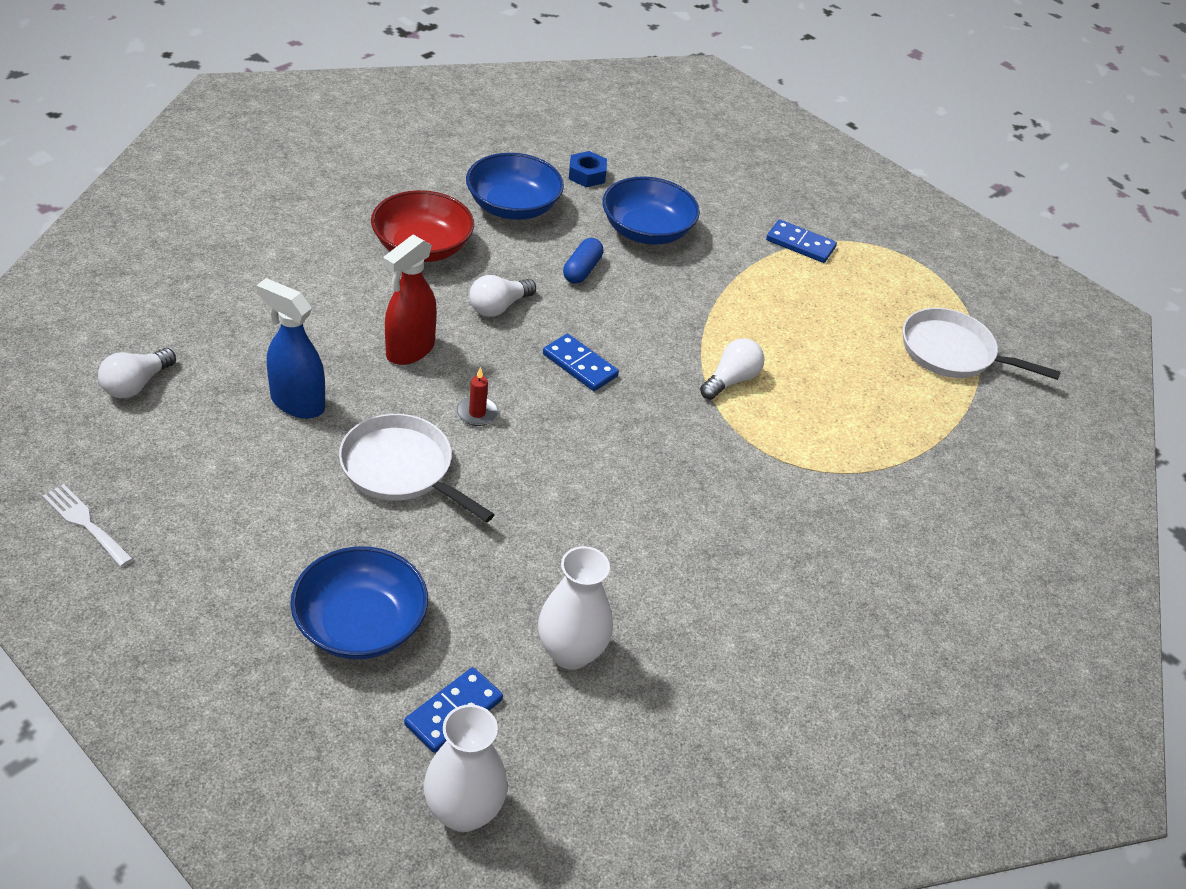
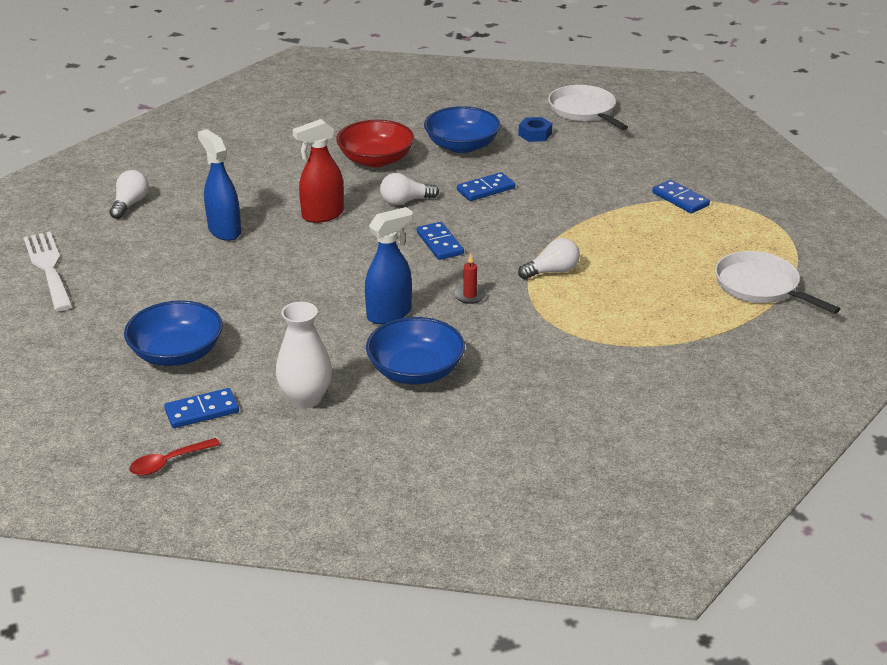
camera: 30 degrees right, 10 degrees down
(85, 523) = (48, 268): white fork -> white fork, size x1.68
(136, 384) = (130, 204): white light bulb -> white light bulb turned 135 degrees clockwise
(401, 469) = (266, 278): white pan -> white pan (584, 111)
(463, 811) = (169, 462): white vase -> red spoon
(477, 413) = (343, 257): red candle -> red candle (470, 295)
(582, 270) = (486, 189): blue capsule -> blue domino
(588, 490) = (389, 314): none -> blue spray bottle
(646, 231) = (556, 173): blue bowl -> blue bowl (415, 370)

